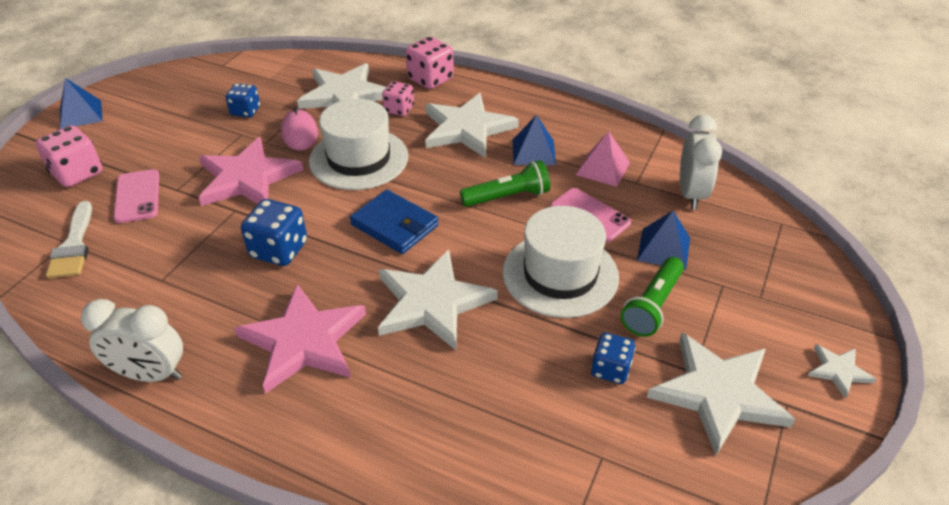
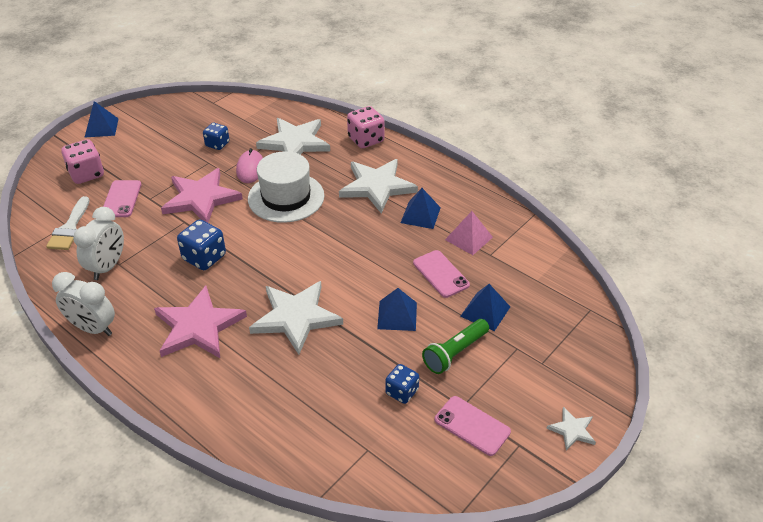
camera: 15 degrees right, 0 degrees up
(394, 225) = (292, 254): blue wallet -> none
(399, 109) = (331, 162): pink dice -> none
(507, 197) = (384, 248): green flashlight -> none
(560, 274) = (397, 315): white hat -> blue pyramid
(691, 194) = (529, 272): white clock -> white clock (107, 267)
(718, 393) = (472, 426): white star -> pink phone

